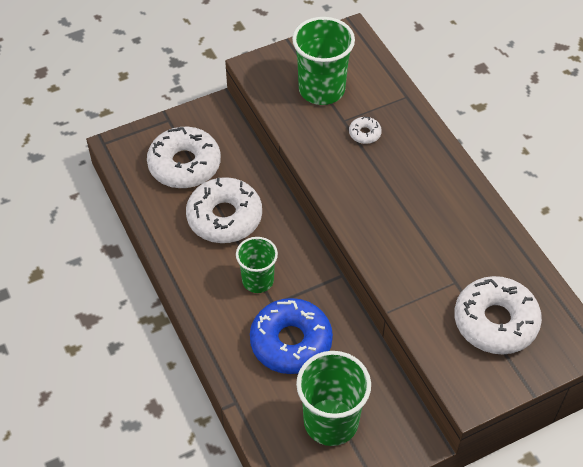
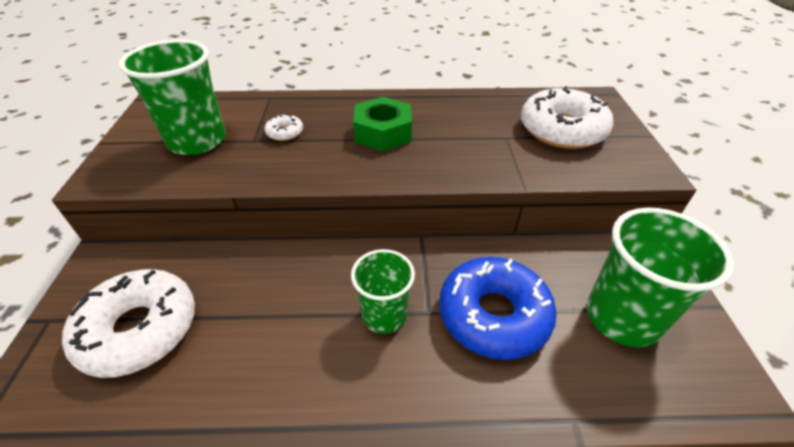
camera: 65 degrees left, 10 degrees down
(224, 217) = (263, 315): white donut -> none
(405, 195) = (383, 133): none -> green nut

